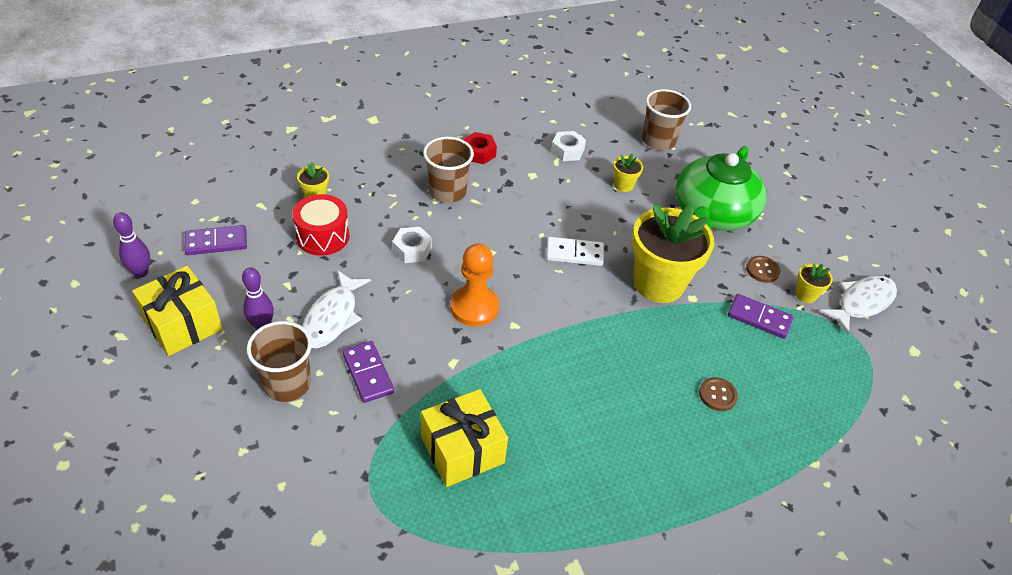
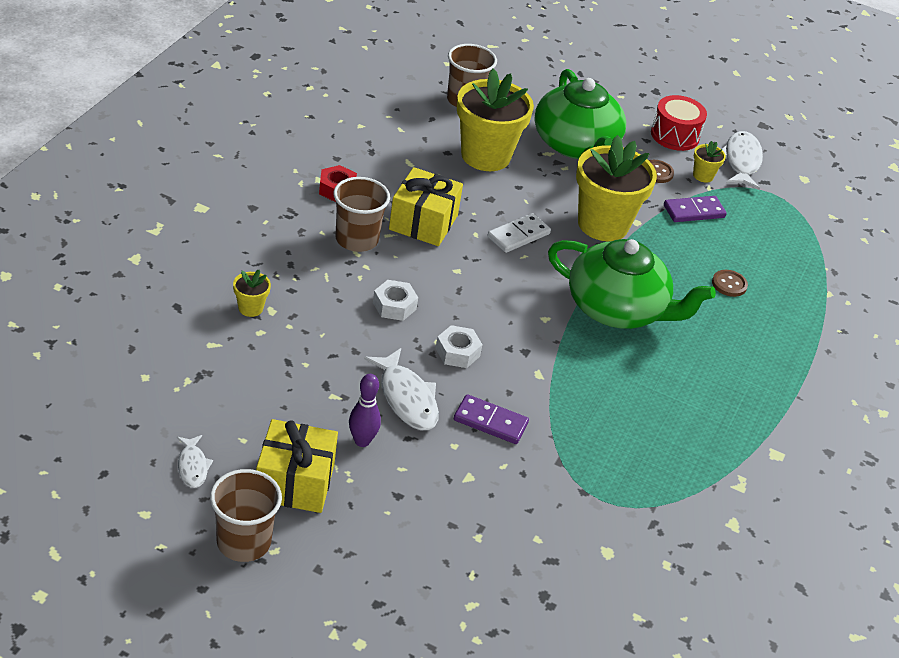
camera: 45 degrees left, 5 degrees down
(141, 272) = (193, 466): purple bowling pin -> white fish
(216, 242) = (221, 400): purple domino -> none
(287, 383) = (442, 469): brown cup -> brown cup (243, 542)
(323, 236) = (306, 339): red drum -> red drum (675, 135)
(462, 450) = (622, 430): yellow gift -> yellow gift (423, 222)
(474, 307) = (500, 323): orange pawn -> none
(567, 151) = (406, 148): white nut -> white nut (457, 352)
(585, 354) = (617, 309): none -> green teapot
(623, 185) = (485, 156): yellow flower pot -> yellow flower pot, size x2.35

